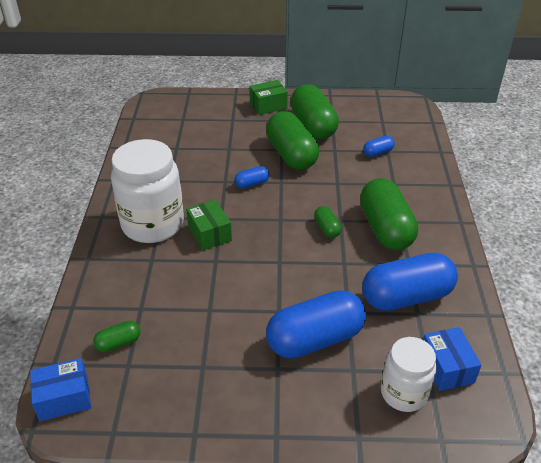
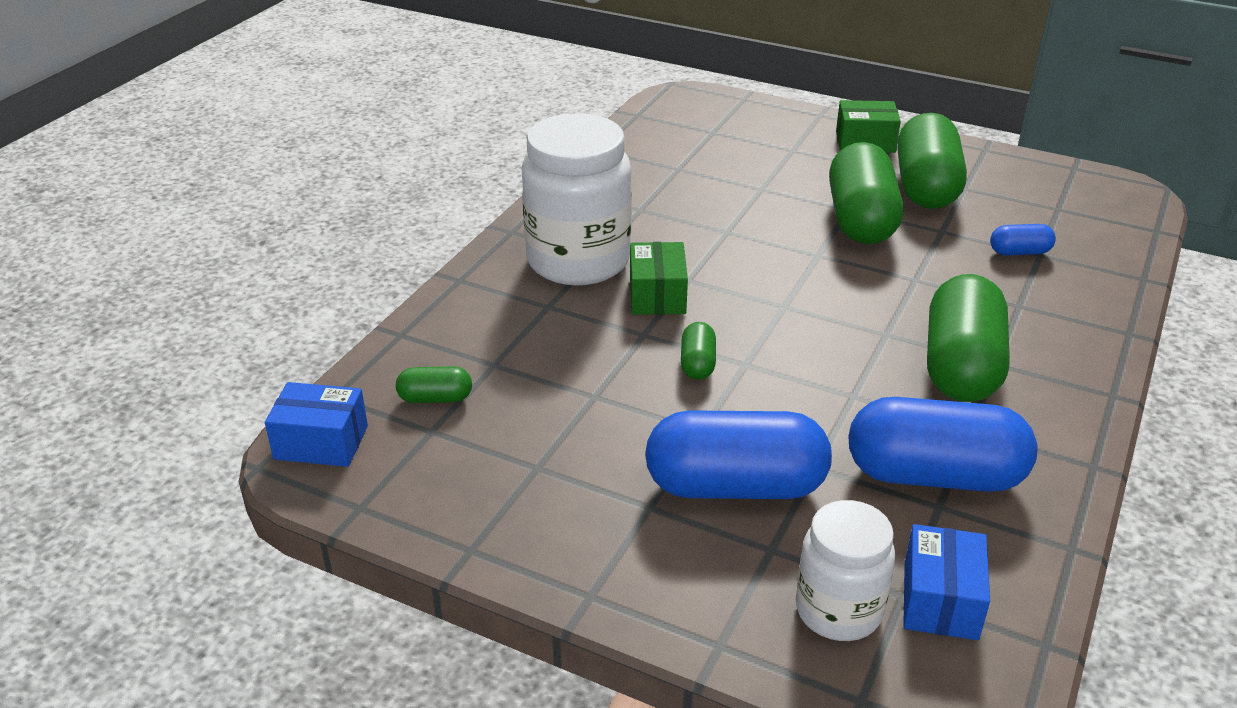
camera: 25 degrees right, 5 degrees down
(252, 184) = (768, 245): blue capsule -> none
(327, 228) = (855, 339): green capsule -> green capsule (697, 364)

